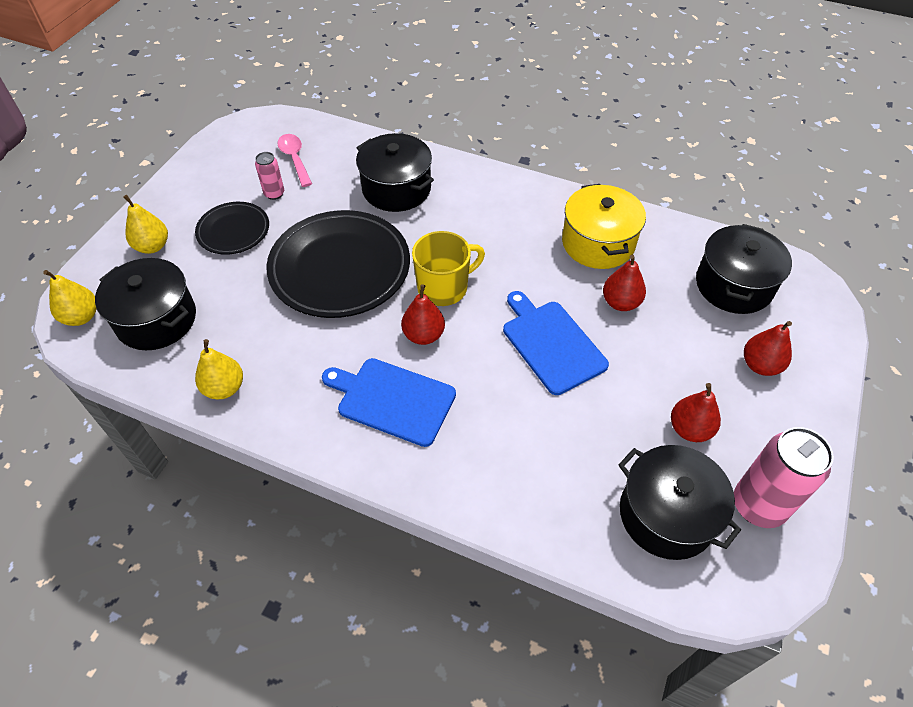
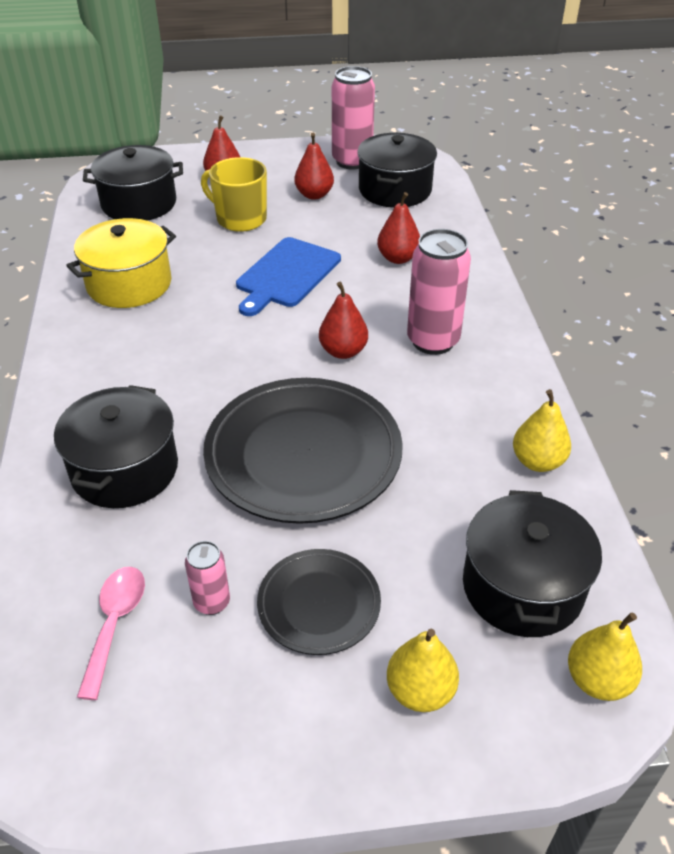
camera: 120 degrees left, 10 degrees down
(295, 159) = (115, 624): pink spoon -> pink spoon turned 150 degrees clockwise
(392, 400) = (433, 341): blue cutting board -> pink can
(444, 288) = (269, 362): yellow mug -> yellow mug (240, 219)
(620, 302) = (205, 252): red pear -> red pear (398, 258)

